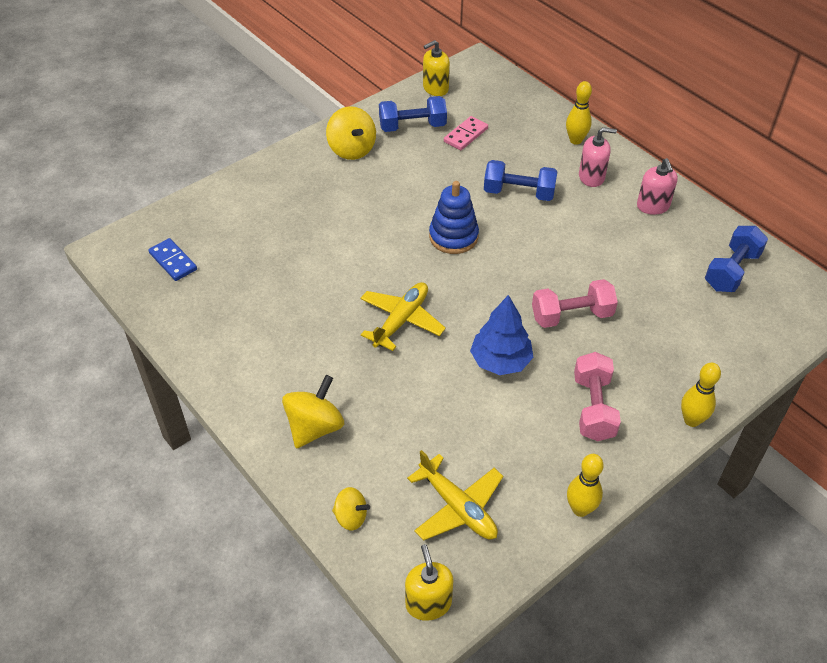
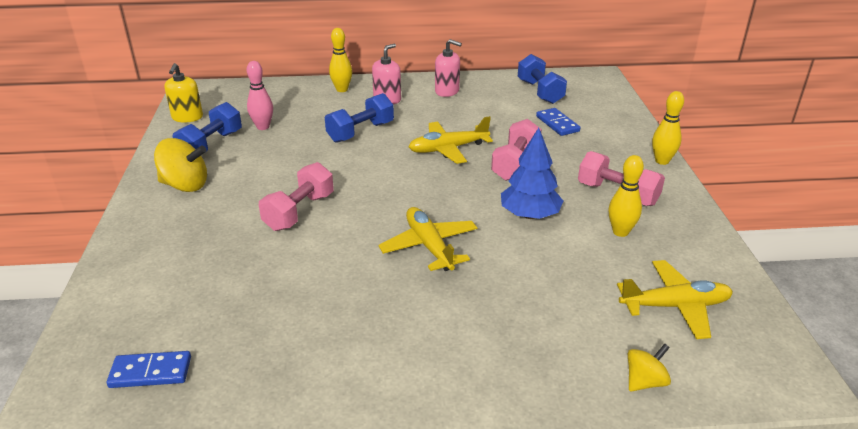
camera: 55 degrees left, 15 degrees down
(315, 427) = (509, 358): yellow spinning top -> none
(376, 226) = (299, 212): none -> pink dumbbell
(428, 603) = (778, 372): yellow soap dispenser -> none
(453, 237) = (366, 179): blue stacking toy -> none
(466, 135) = (263, 127): pink domino -> pink bowling pin
(550, 260) = (448, 149): none -> yellow plane
(580, 509) = (716, 243): yellow bowling pin -> yellow bowling pin (620, 232)
(679, 312) = (557, 124): none -> blue domino

